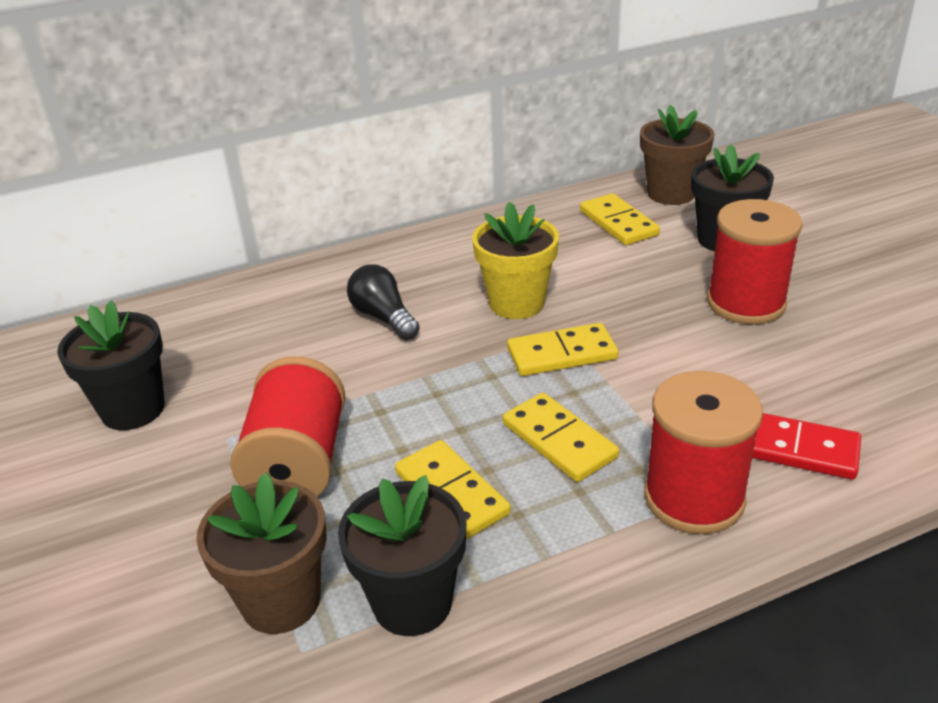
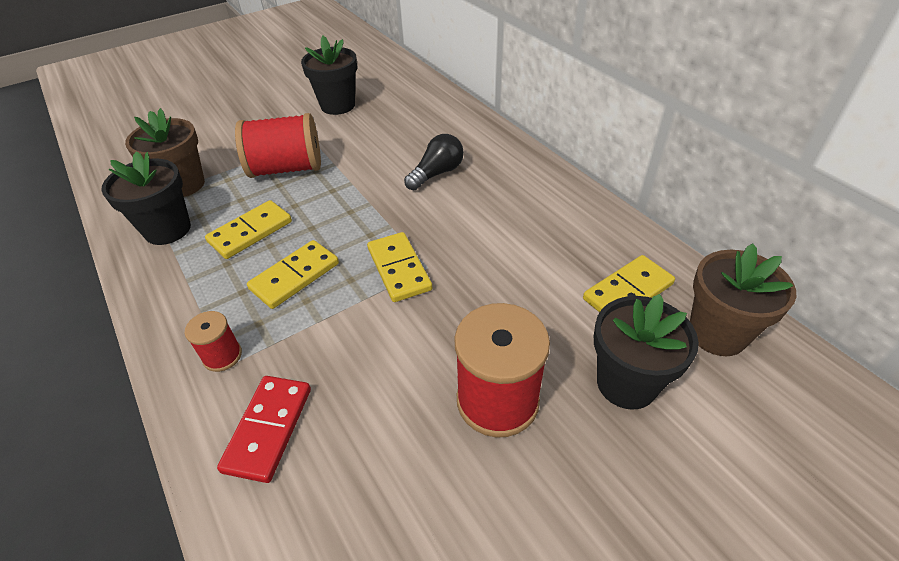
camera: 80 degrees right, 10 degrees up
(516, 303) = (467, 236): yellow flower pot -> none
(694, 498) = (222, 356): red spool -> red spool, size x0.51

